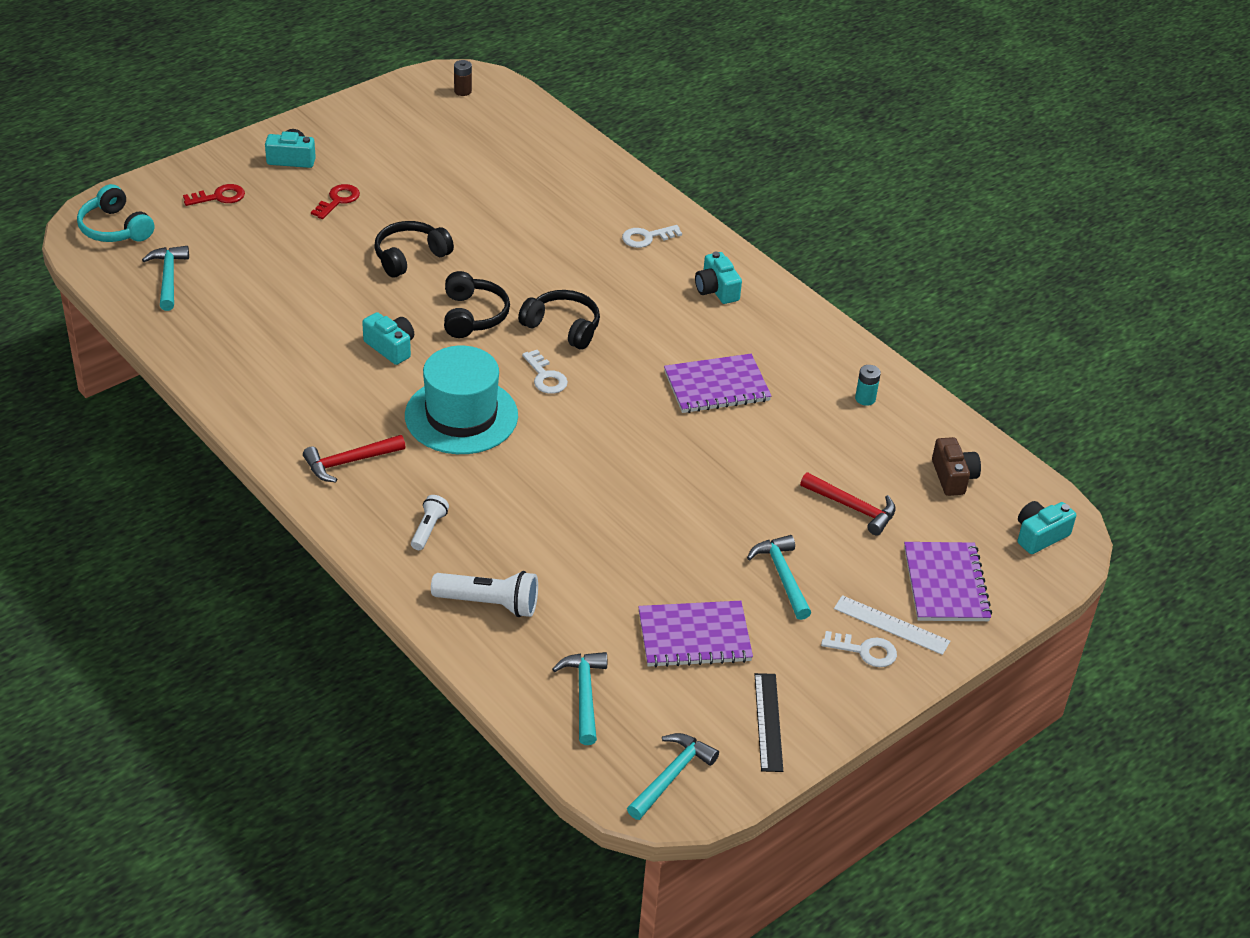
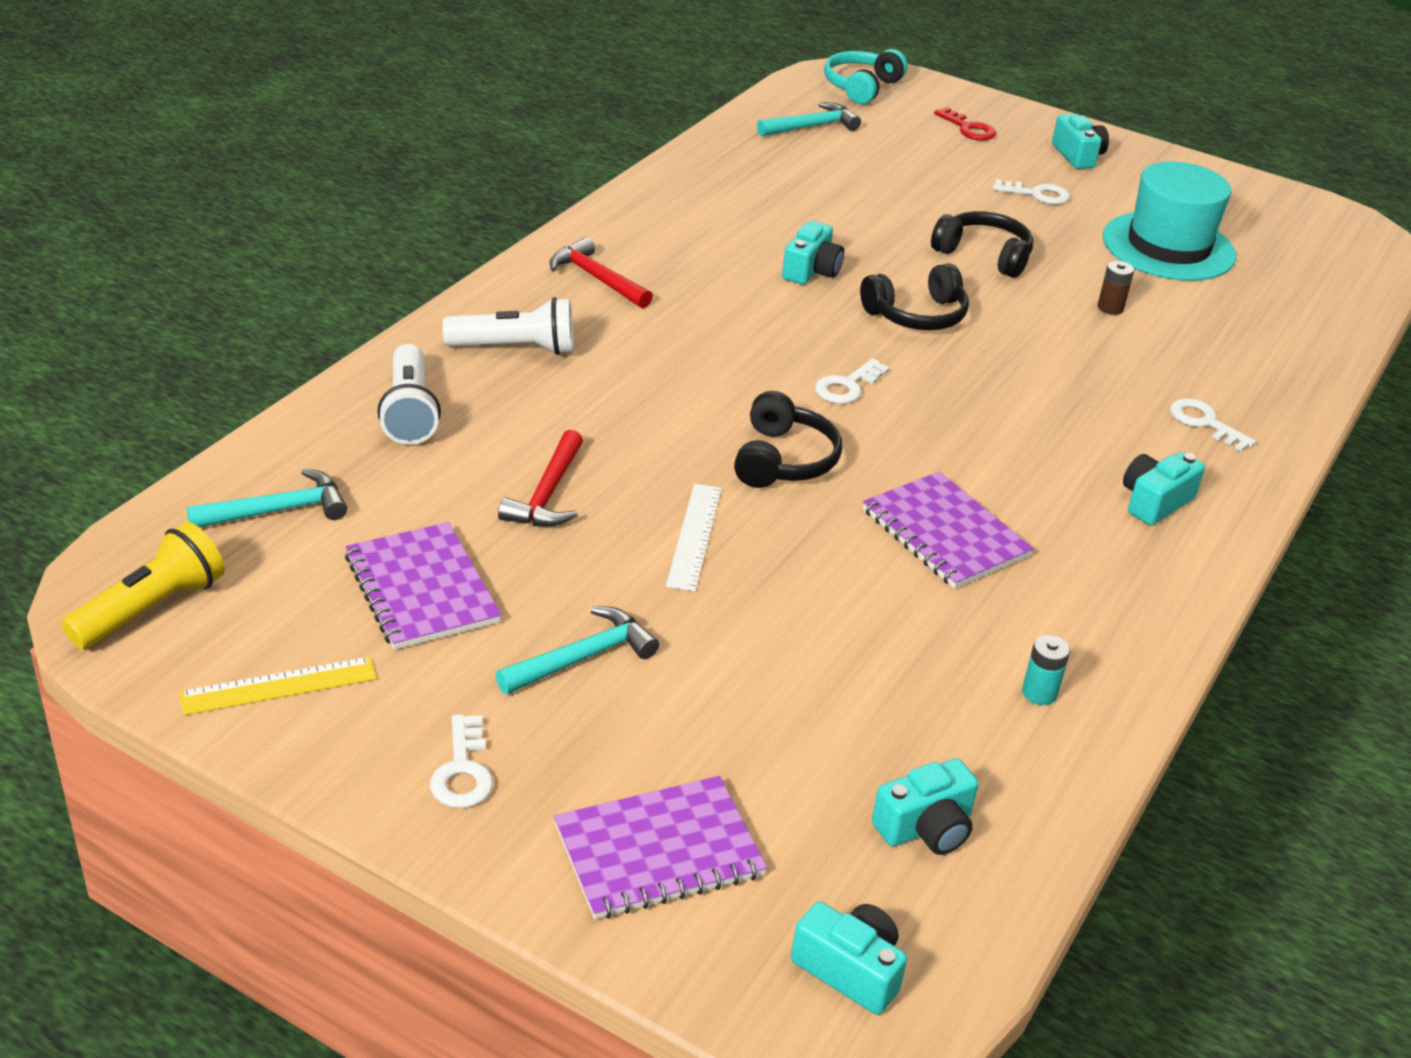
camera: 70 degrees right, 5 degrees down
(338, 200) = (1036, 194): red key -> white key
(428, 529) = (515, 348): white flashlight -> white flashlight, size x1.69
(461, 416) = (728, 337): turquoise hat -> turquoise hat (1168, 247)
(462, 91) = (1337, 237): brown battery -> brown battery (1110, 308)
(562, 327) = (954, 384): black headphones -> black headphones (783, 460)
(671, 776) = (152, 608): turquoise hammer -> yellow flashlight
(768, 722) = (279, 686): black ruler -> yellow ruler
(852, 508) = (775, 713): red hammer -> red hammer (547, 494)
(891, 625) = (533, 795): white ruler -> white ruler (694, 536)
(953, 477) = (926, 828): brown camera -> turquoise camera

